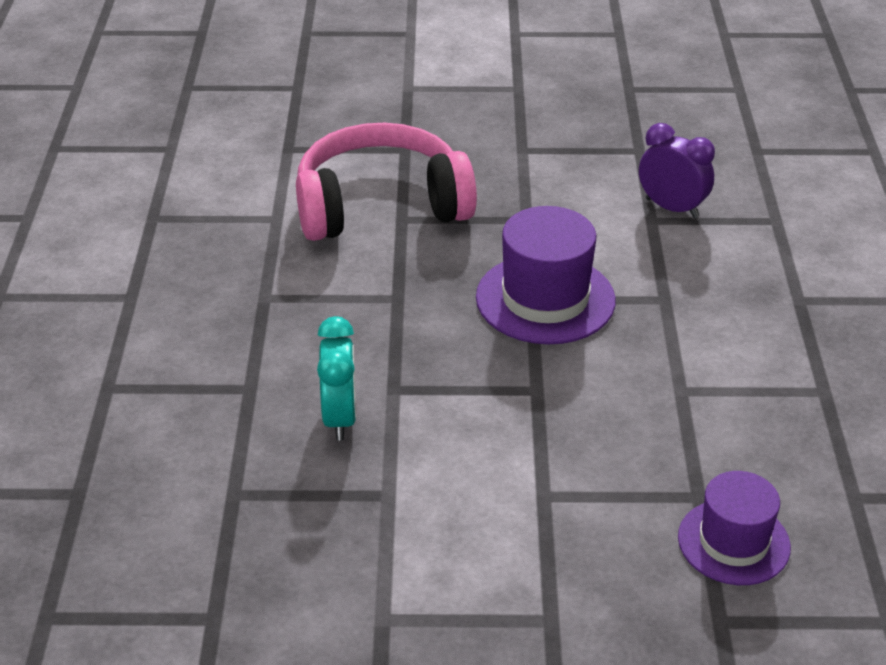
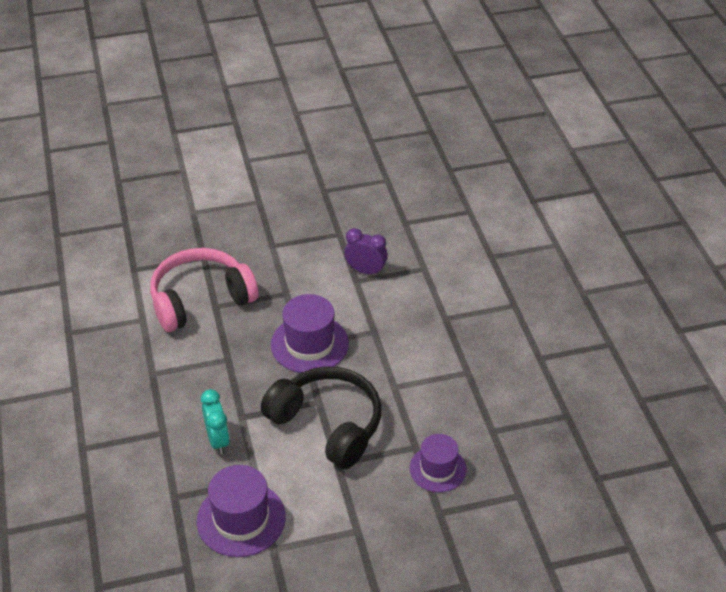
camera: 15 degrees left, 5 degrees up
(339, 555) = (241, 519): none -> purple hat
(542, 429) = (327, 424): none -> black headphones

